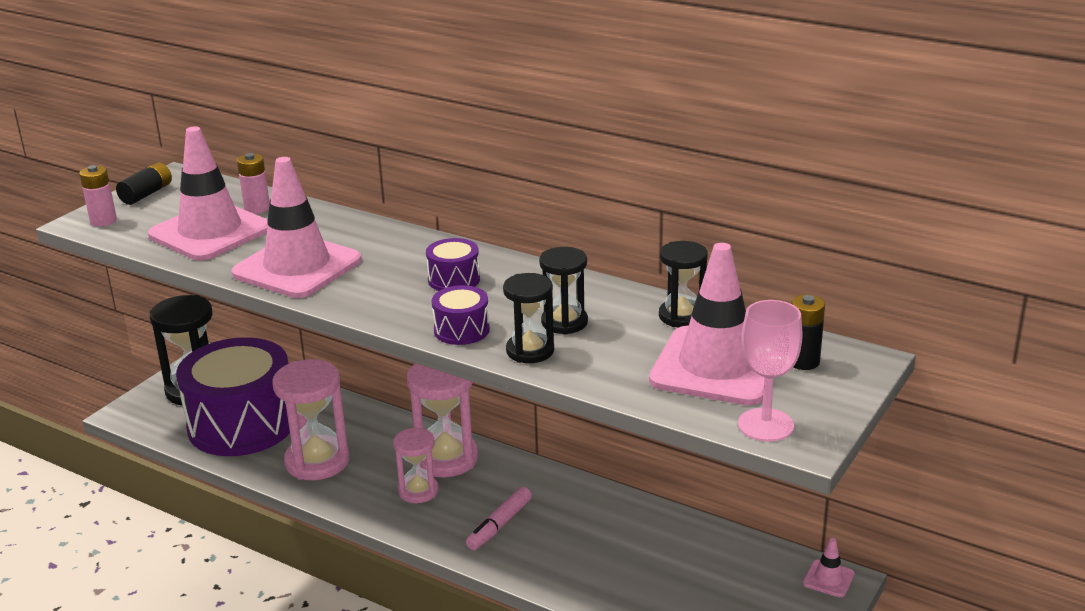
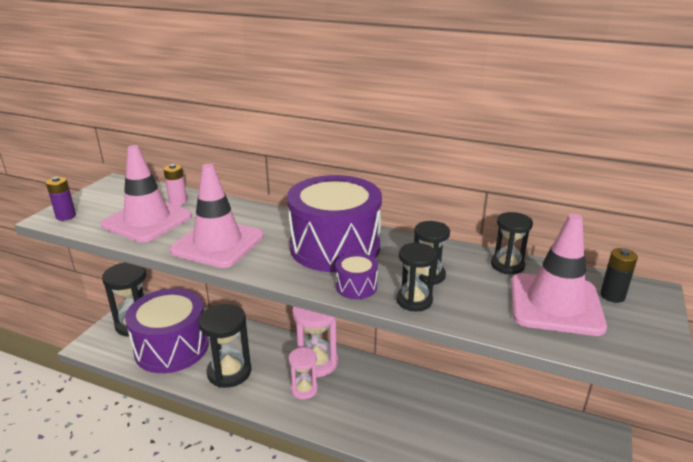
camera: 10 degrees left, 0 degrees up
(103, 221) = (66, 216): pink battery -> purple battery
(147, 194) = (96, 195): black battery -> none
(317, 461) = (229, 372): pink hourglass -> black hourglass
(454, 280) = (335, 247): purple drum -> purple drum, size x2.43
(499, 525) = (367, 411): pink marker -> none
(765, 425) = (622, 352): pink goblet -> none
(828, 579) = (597, 433): pink traffic cone -> none

